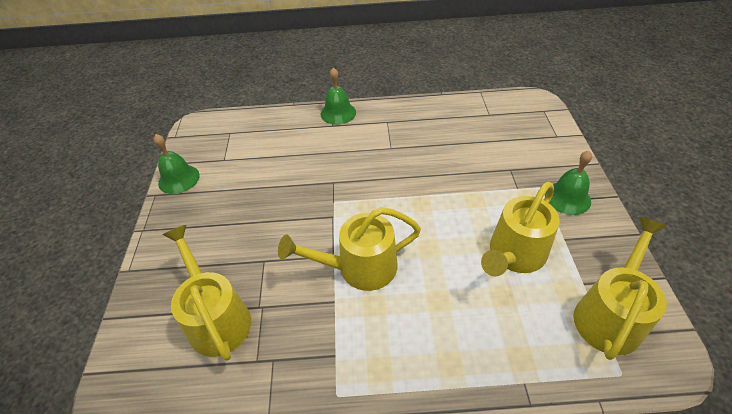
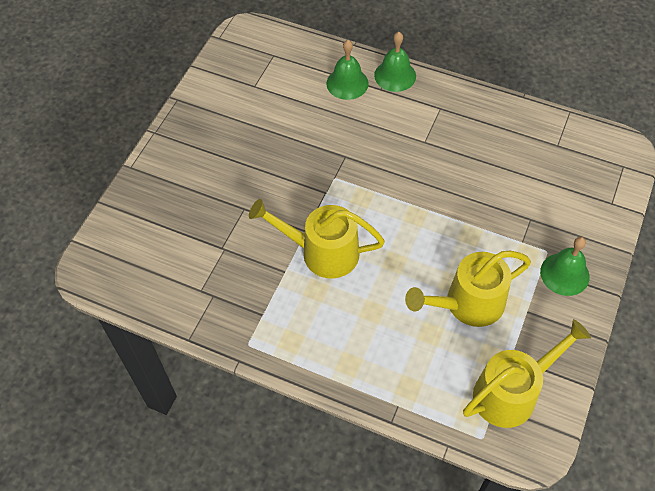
camera: 25 degrees right, 10 degrees up
(179, 179) = (204, 91): green bell -> green bell (347, 83)
(216, 318) = (184, 241): yellow watering can -> none

